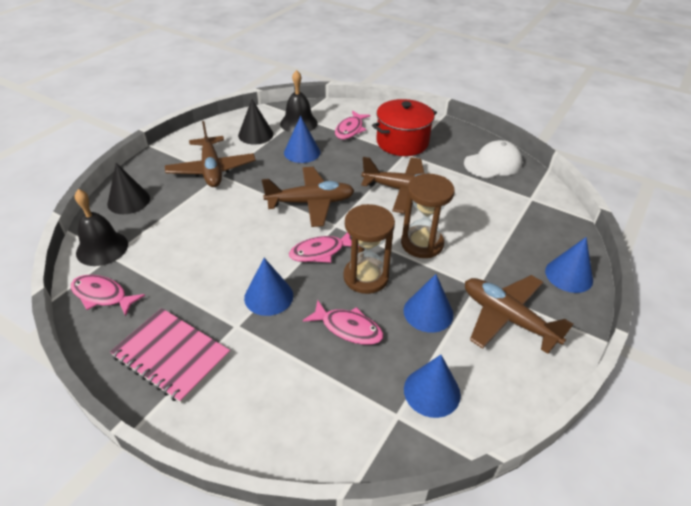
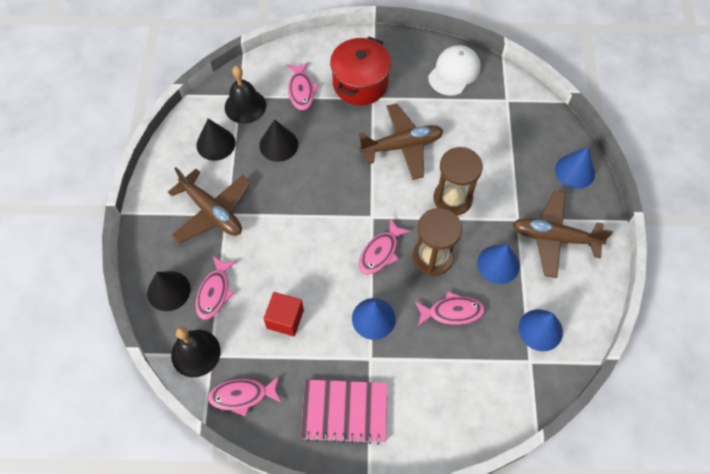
camera: 30 degrees left, 20 degrees up
(159, 217) = (214, 292): none -> pink fish
(194, 260) = (285, 319): none -> red cube
(302, 152) = (278, 145): blue cone -> black cone
(311, 203) = (333, 203): brown plane -> none

